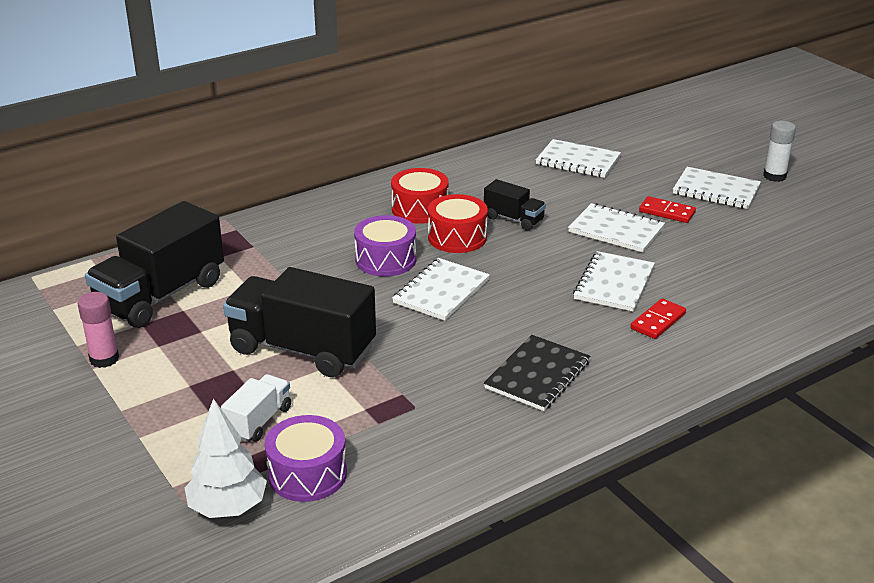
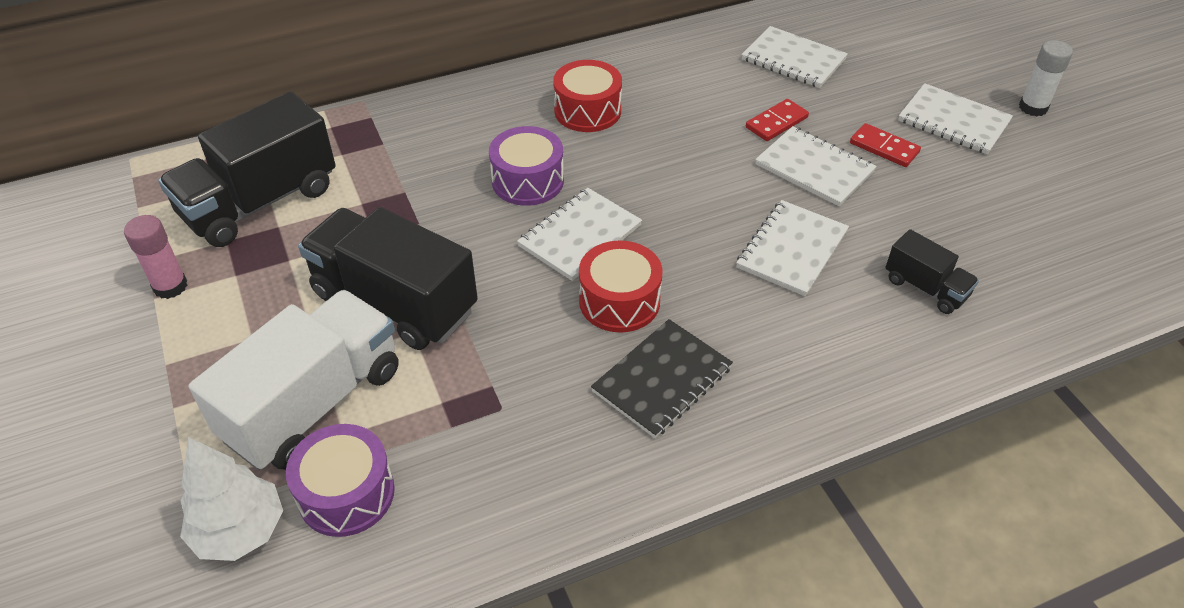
camera: 10 degrees right, 15 degrees up
(259, 421) = (314, 404): white truck -> white truck, size x2.02
(457, 237) = (620, 157): red drum -> red drum (619, 301)
(513, 219) = (694, 138): black truck -> black truck (925, 288)
(658, 321) = (832, 315): red domino -> red domino (776, 122)

